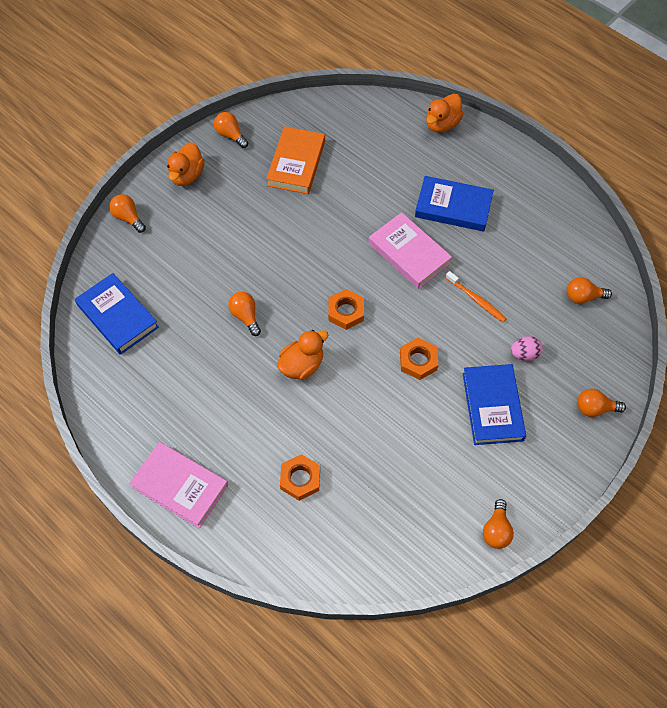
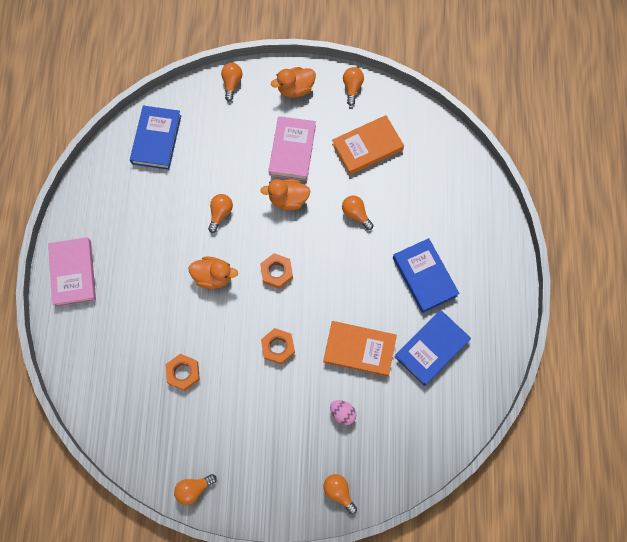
camera: 50 degrees right, 10 degrees up
(300, 479) = (133, 339): orange nut -> orange nut (183, 373)
(409, 253) = (358, 277): pink book -> pink book (292, 150)
(442, 124) = (491, 214): orange duck -> orange duck (288, 199)
(476, 300) = (359, 349): orange toothbrush -> orange book
(492, 406) = (283, 421): blue book -> blue book (431, 348)
(583, 297) = (425, 421): orange light bulb -> orange light bulb (356, 214)

